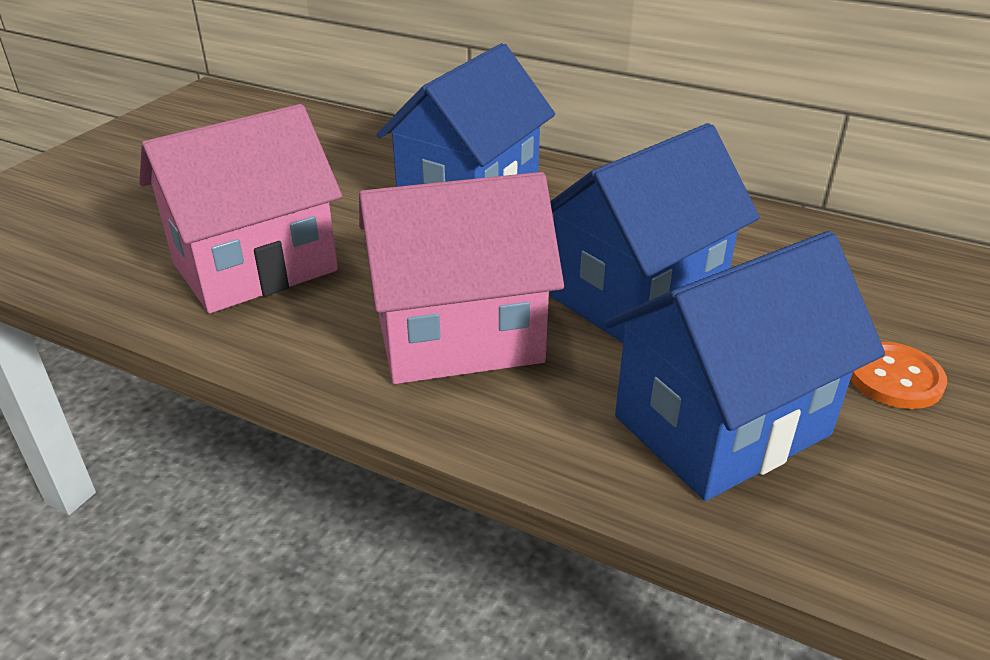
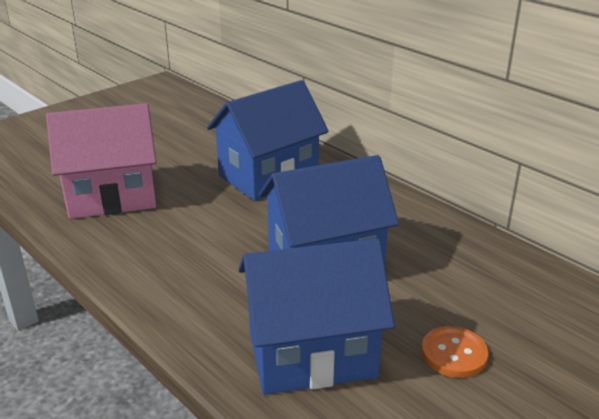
camera: 20 degrees right, 5 degrees down
(459, 337) = (195, 263): pink house -> none

